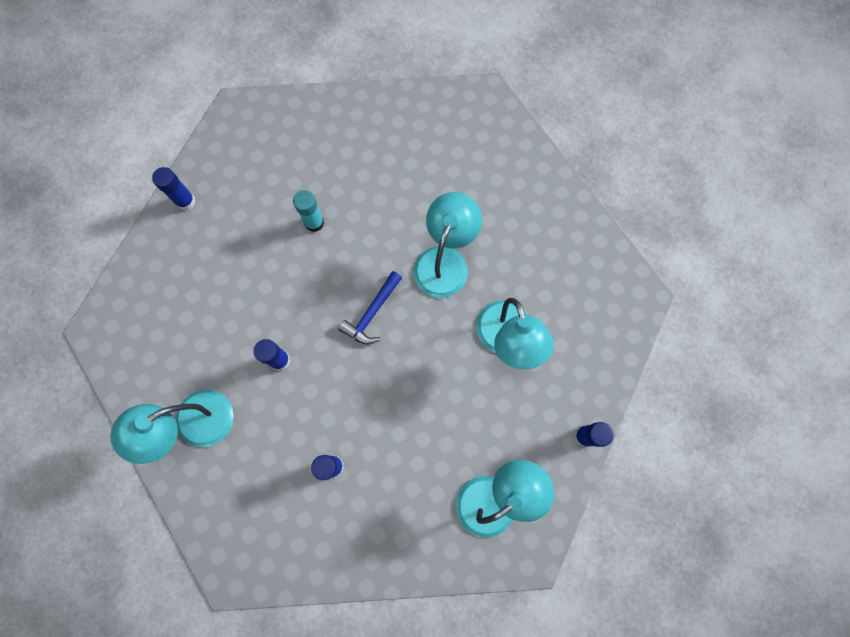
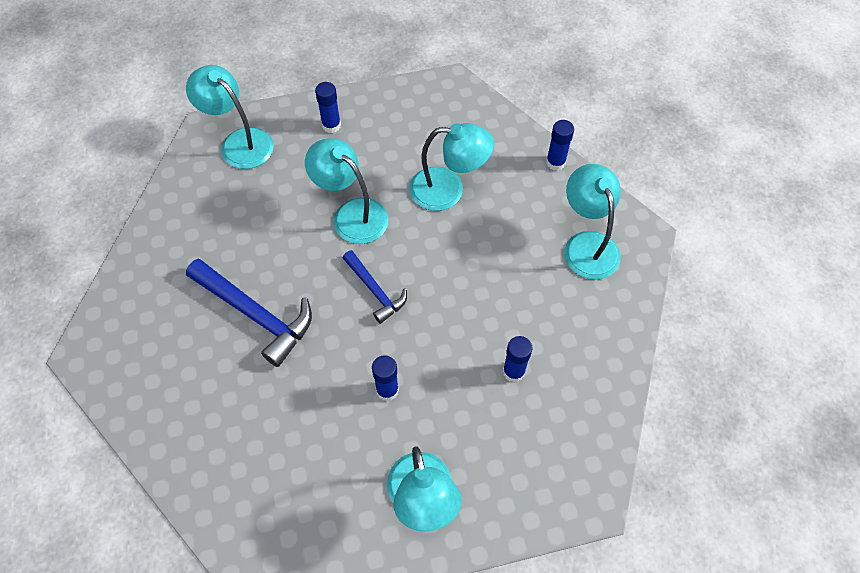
camera: 70 degrees left, 15 degrees down
(186, 201) = (162, 438): blue glue stick -> blue glue stick (331, 125)
(314, 223) = (255, 314): turquoise glue stick -> blue hammer
(483, 131) = (239, 142): none -> turquoise lamp

